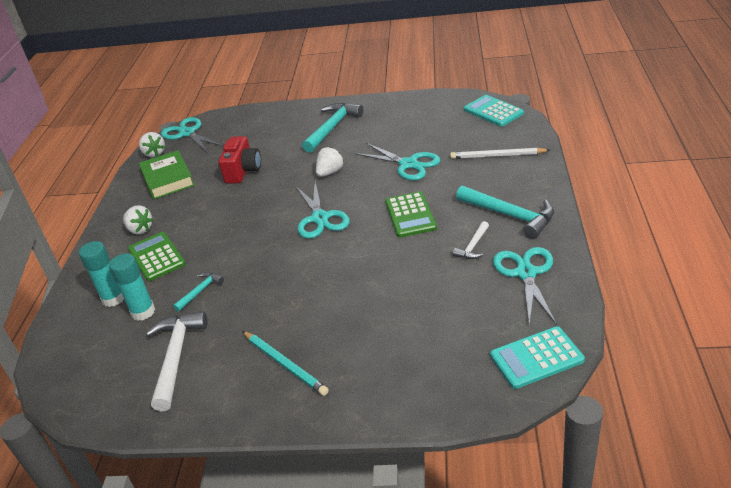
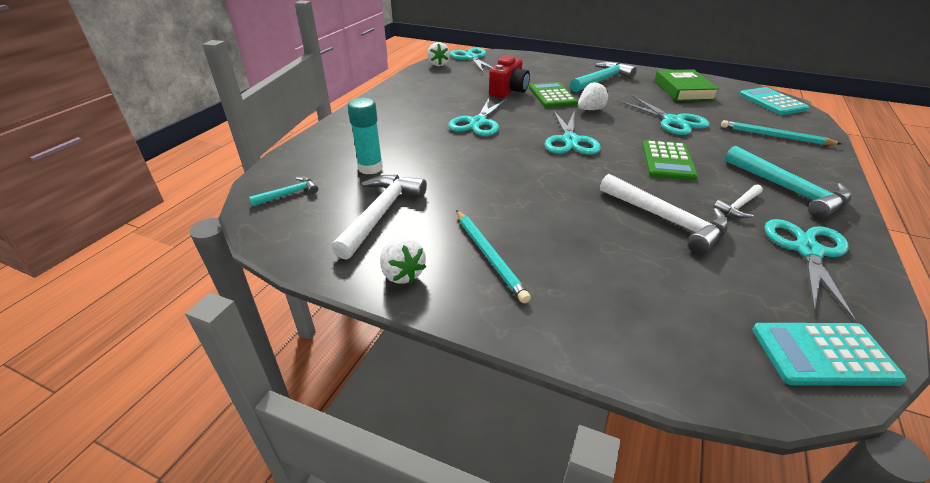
camera: 15 degrees right, 0 degrees up
(113, 298) = (350, 151): turquoise glue stick -> none
(140, 230) = (400, 109): white strawberry -> white strawberry (402, 274)
(156, 257) = (404, 131): green calculator -> green calculator (552, 96)
(167, 179) = (441, 82): green book -> green book (683, 90)
(200, 291) = (430, 166): turquoise hammer -> turquoise hammer (289, 194)
(226, 223) = (478, 122): none -> turquoise scissors
(418, 280) = (666, 220): none -> white hammer
(497, 156) = (775, 136): white pencil -> turquoise pencil

